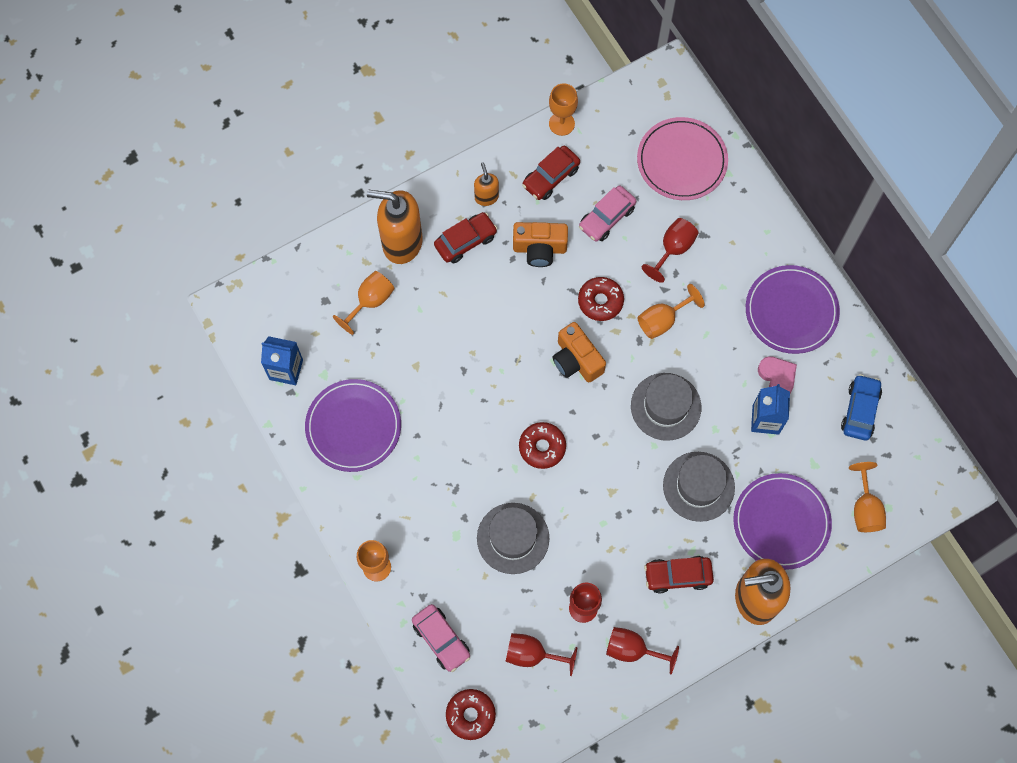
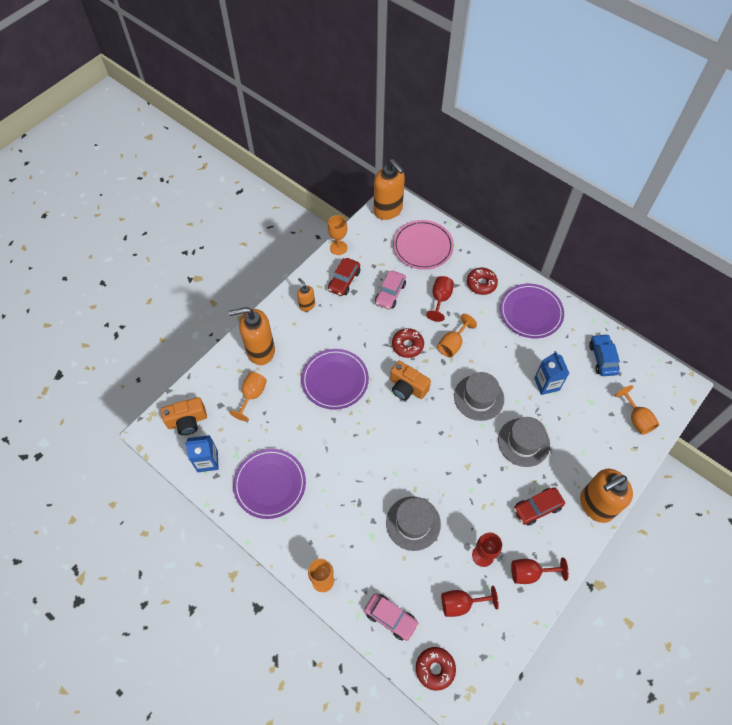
camera: 20 degrees left, 10 degrees down
(465, 241) = (303, 336): red car -> none
(539, 248) = (354, 326): orange camera -> orange camera (187, 421)
(542, 447) = (408, 452): red donut -> red donut (481, 284)
(655, 86) = (388, 210): none -> orange soap dispenser
(777, 377) = (541, 355): pink heart -> none
(781, 522) = (588, 447): purple plate -> purple plate (335, 380)

